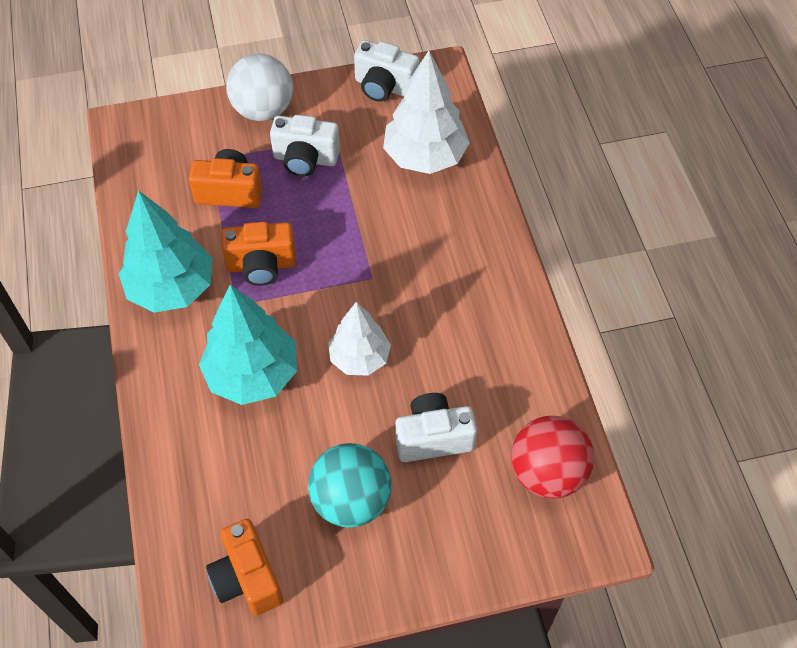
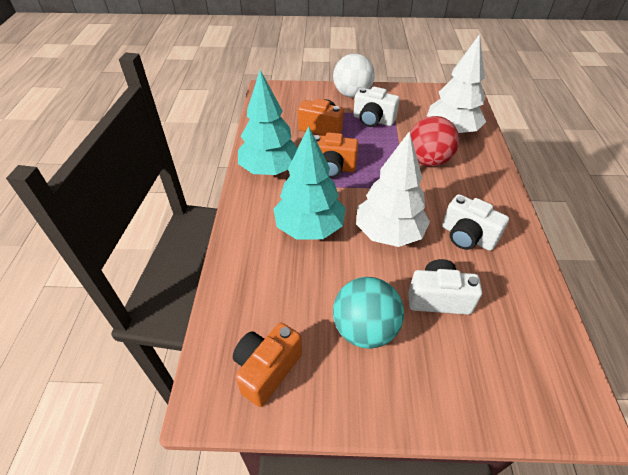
camera: 15 degrees right, 10 degrees down
(247, 578) = (267, 369): orange camera -> orange camera turned 45 degrees clockwise
(360, 358) = (389, 233): white tree -> white tree, size x1.54
(384, 87) = (429, 95): white camera -> white camera (467, 237)
(547, 473) = (534, 346): red ball -> red ball (428, 161)

